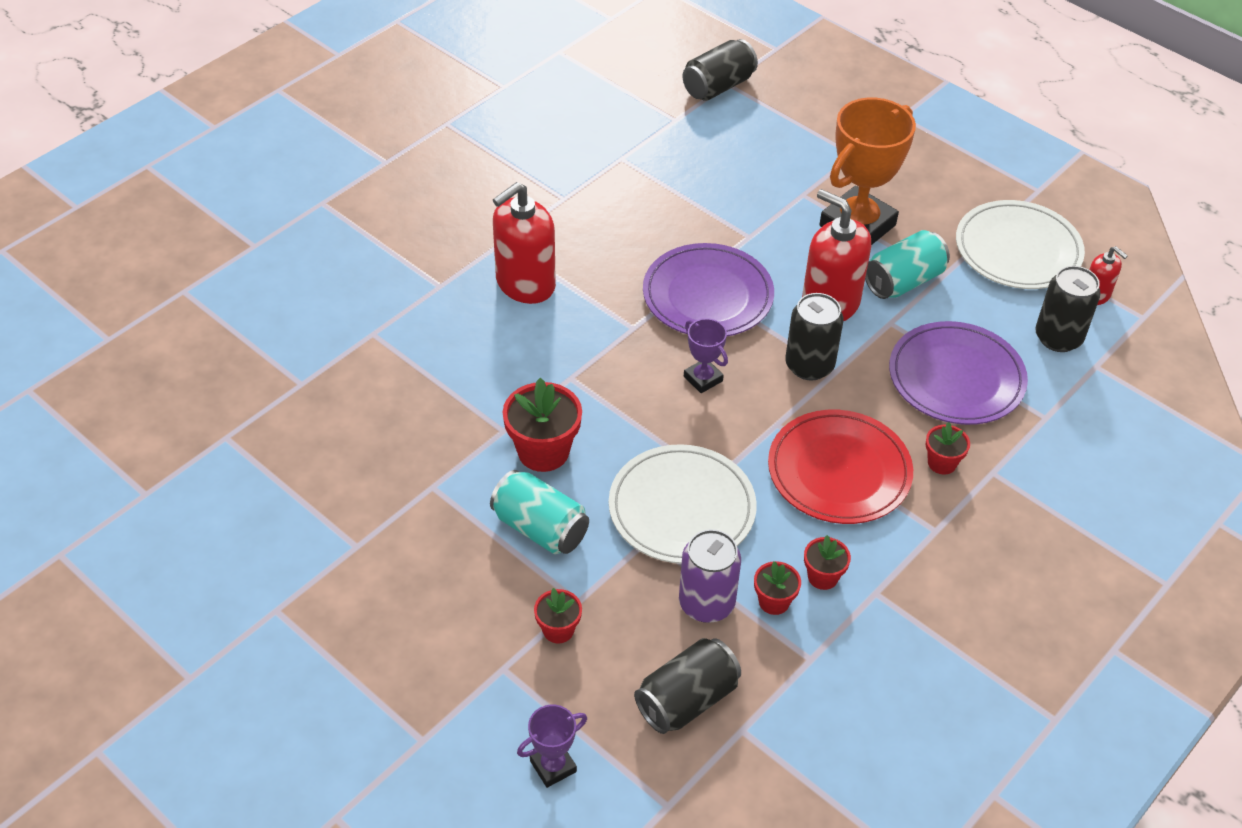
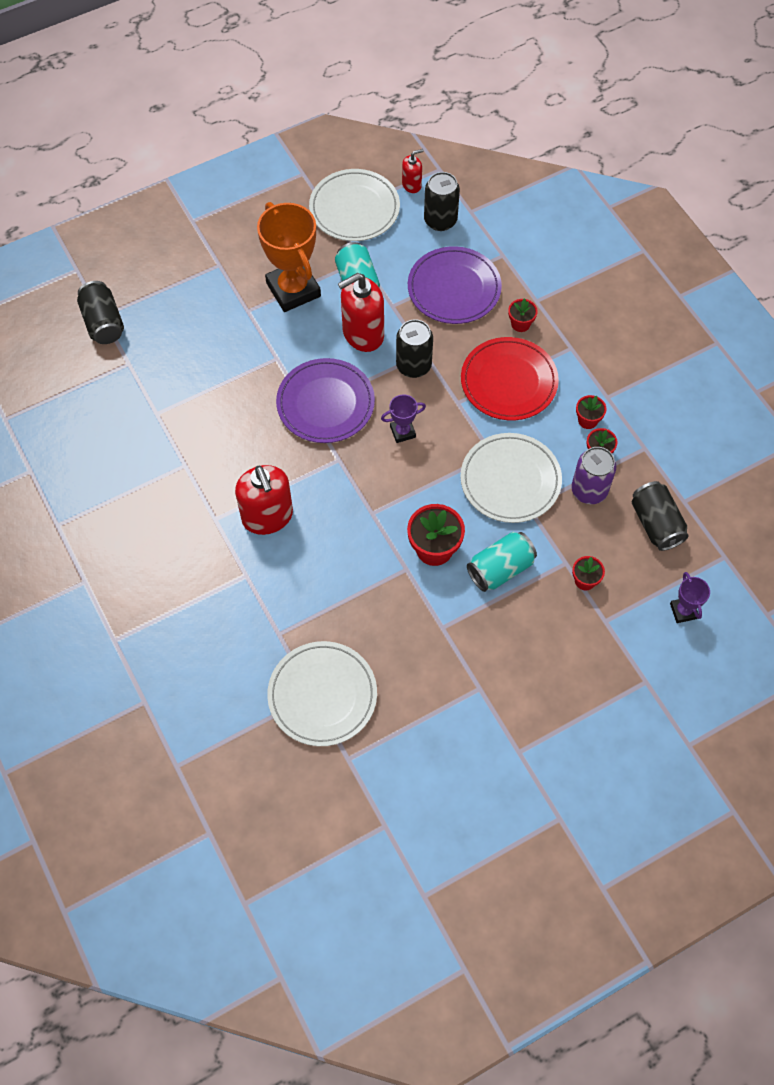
camera: 70 degrees left, 15 degrees up
(303, 392) = (322, 695): none -> white plate

